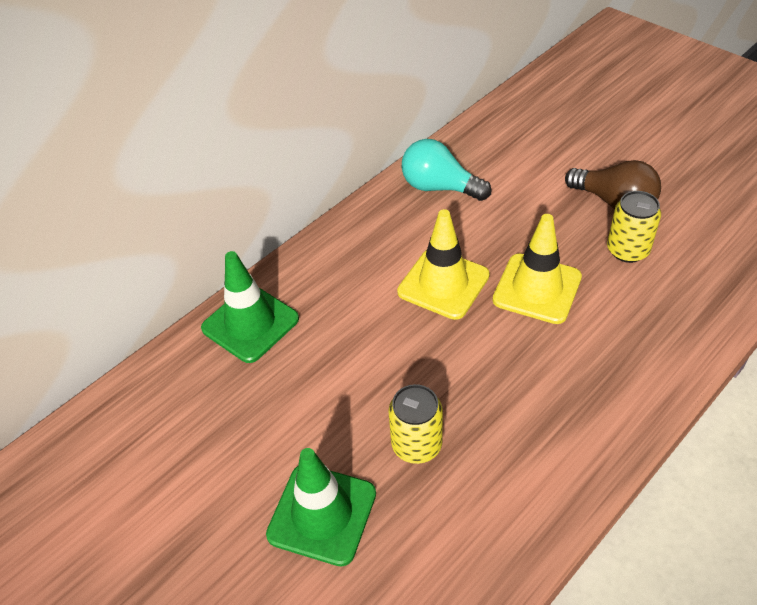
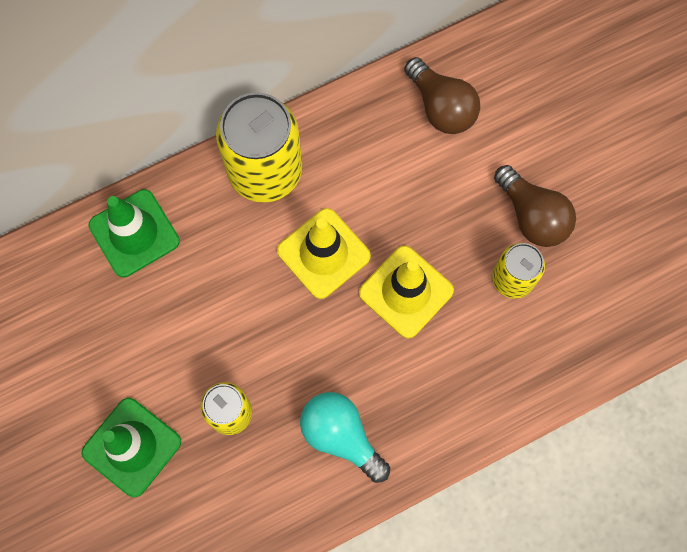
camera: 15 degrees right, 25 degrees up
(357, 241) = (265, 171): none -> yellow can
(439, 187) = (371, 131): turquoise light bulb -> turquoise light bulb (341, 436)
(490, 156) = (441, 107): none -> brown light bulb

